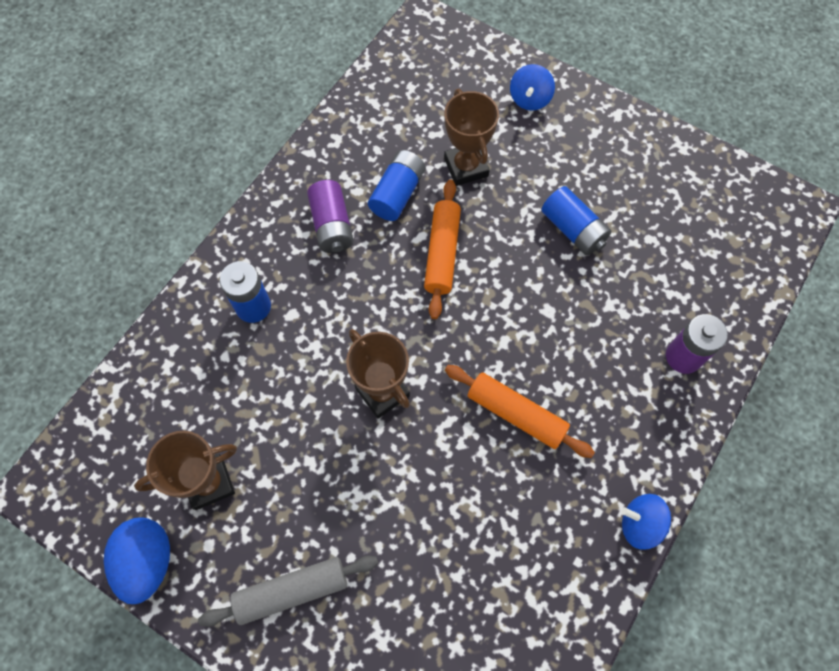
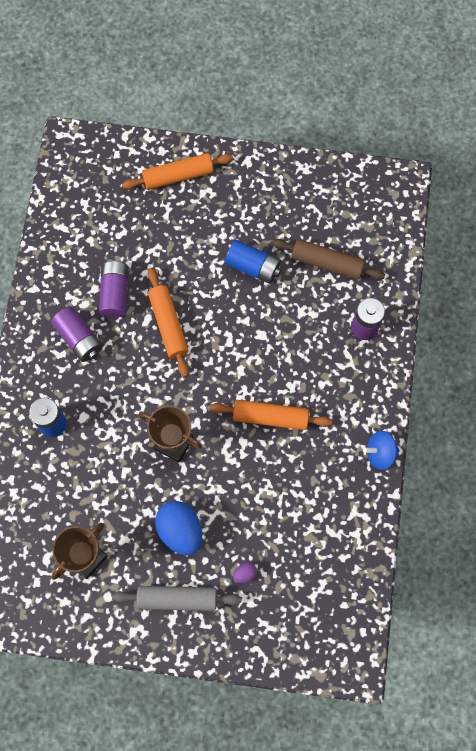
camera: 25 degrees left, 5 degrees up
(148, 561) = (72, 625): blue egg -> blue egg (180, 530)
(292, 591) = (177, 599): grey rolling pin -> grey rolling pin turned 45 degrees clockwise
(393, 600) = (245, 574): none -> purple egg
(397, 194) = (115, 293): blue battery -> purple battery
(466, 167) = (155, 251): brown trophy -> none
(529, 99) = (178, 176): blue spinning top -> orange rolling pin
(666, 261) = (327, 263): none -> brown rolling pin

